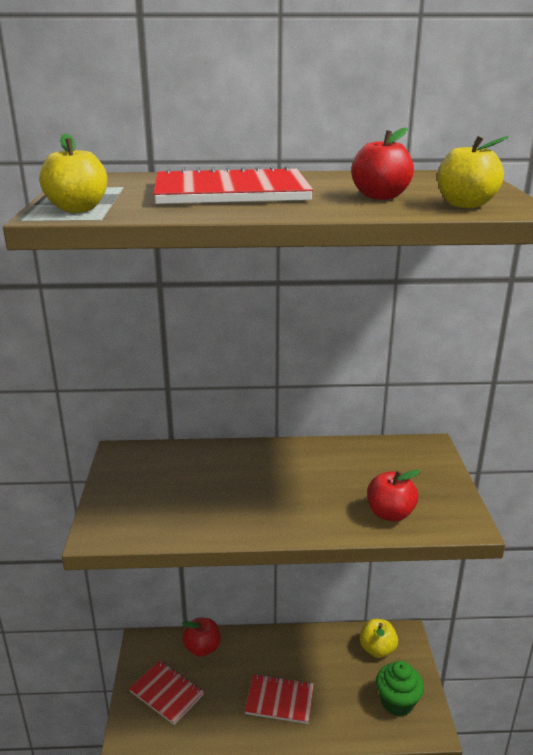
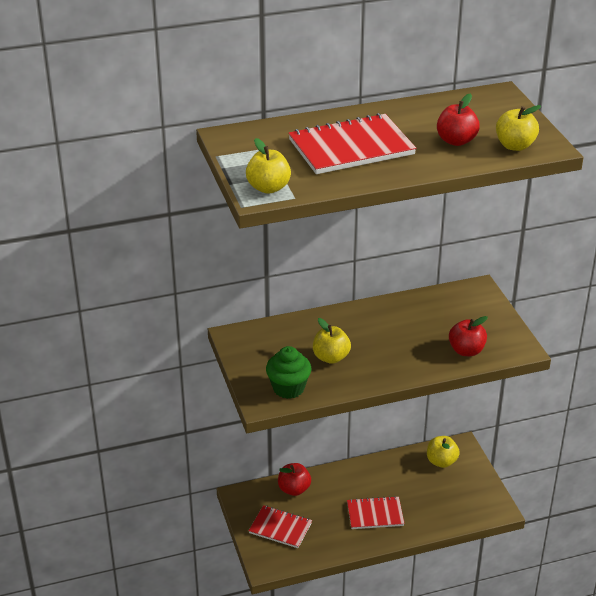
camera: 15 degrees left, 10 degrees up
(215, 493) = (331, 357): none -> yellow apple
(397, 702) = (468, 497): green cupcake -> green cupcake (288, 388)

